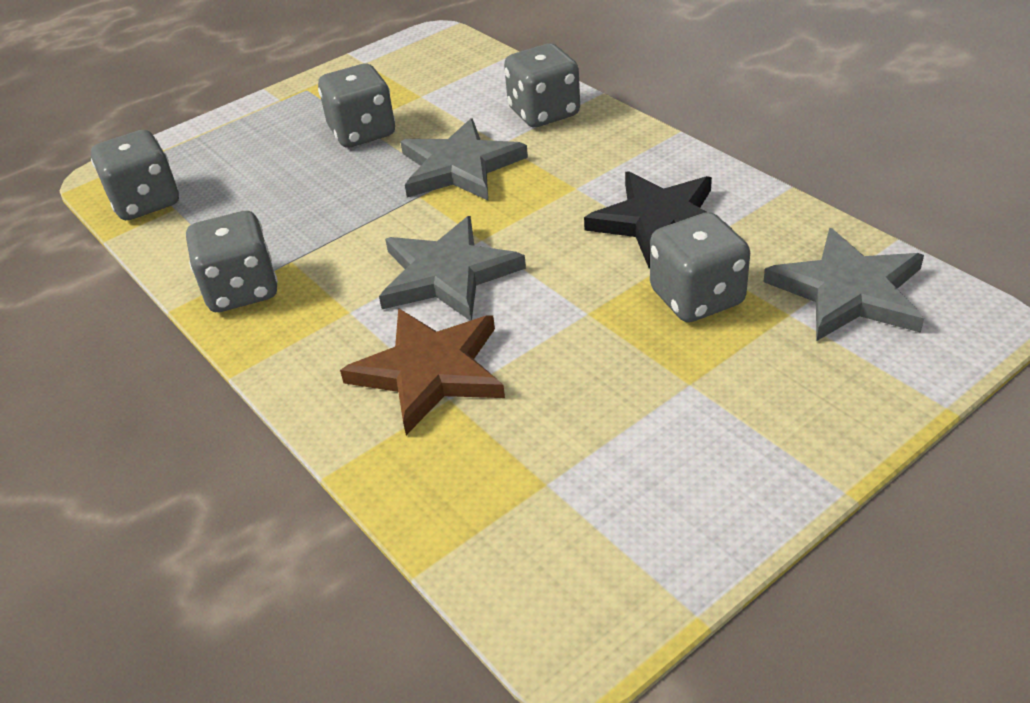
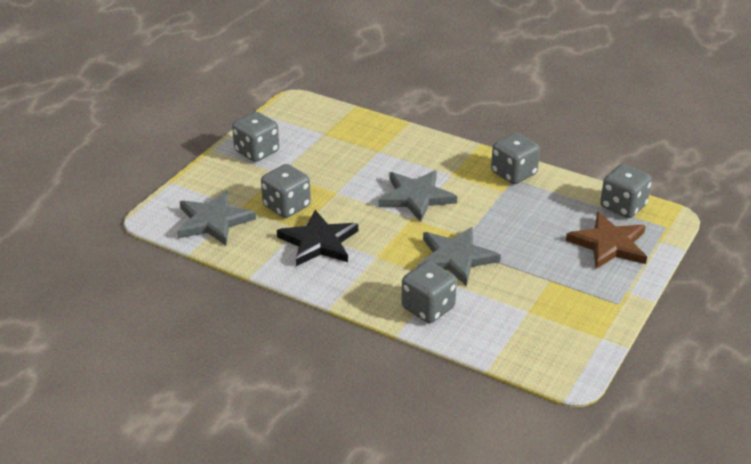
camera: 155 degrees right, 5 degrees down
(362, 132) = (540, 273): grey dice -> grey dice (257, 152)
(430, 371) = (394, 158): brown star -> brown star (609, 244)

